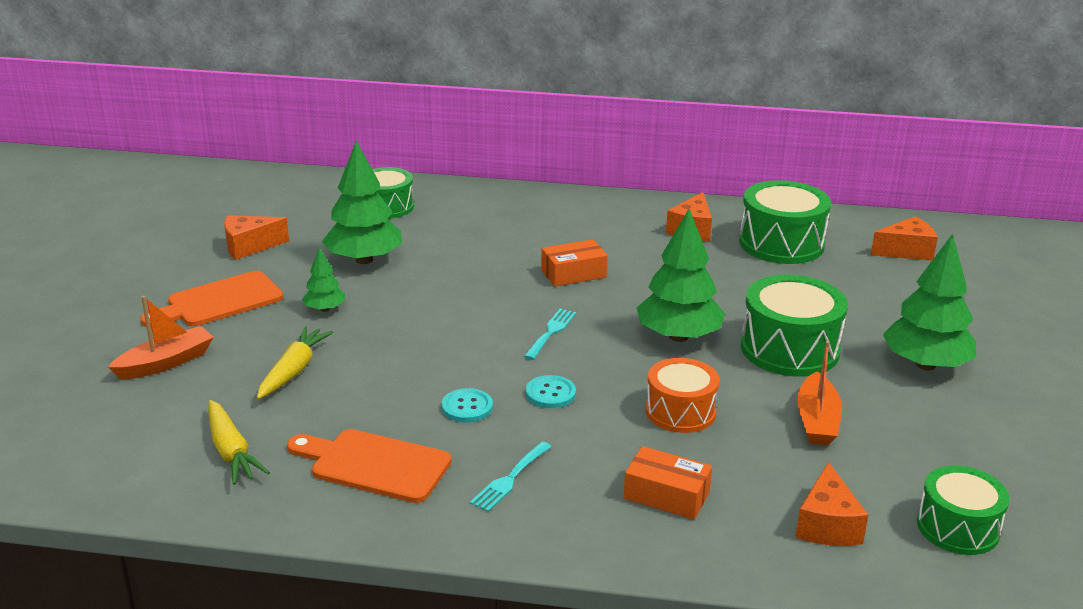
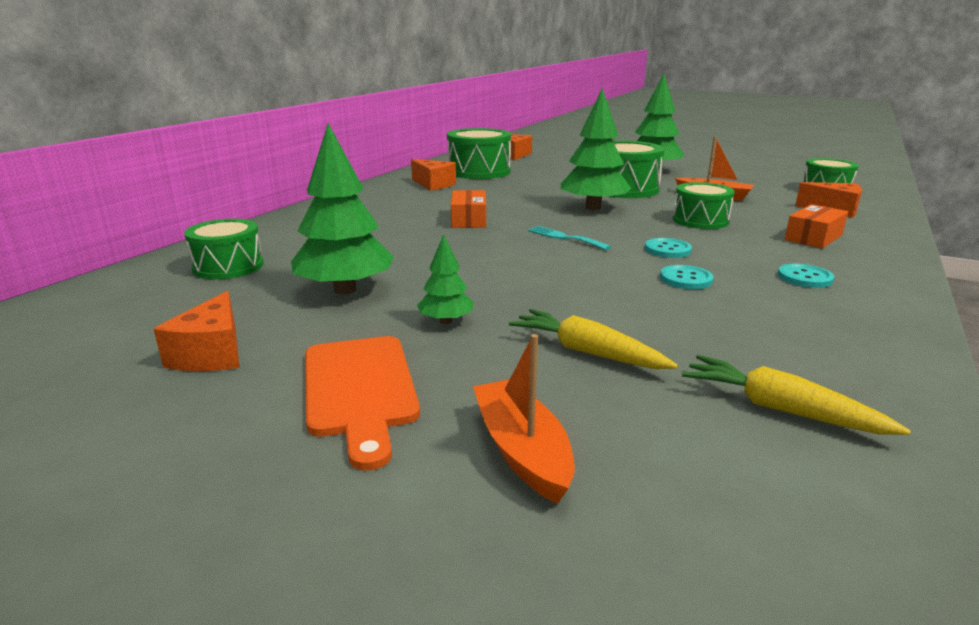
camera: 70 degrees left, 5 degrees down
(231, 451) = (780, 409): yellow carrot -> yellow carrot turned 135 degrees counterclockwise
(374, 465) = (794, 328): orange cutting board -> none
(510, 479) = (804, 278): turquoise fork -> turquoise button
(680, 411) = (700, 220): orange drum -> green drum

